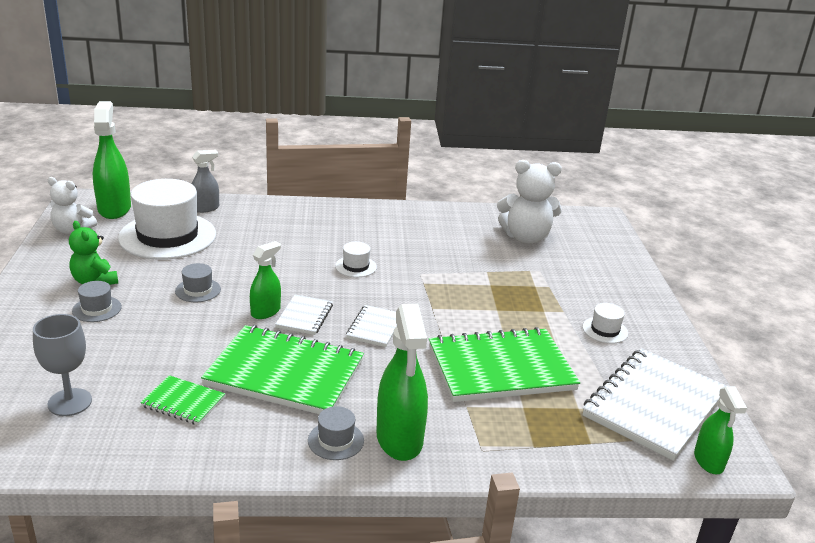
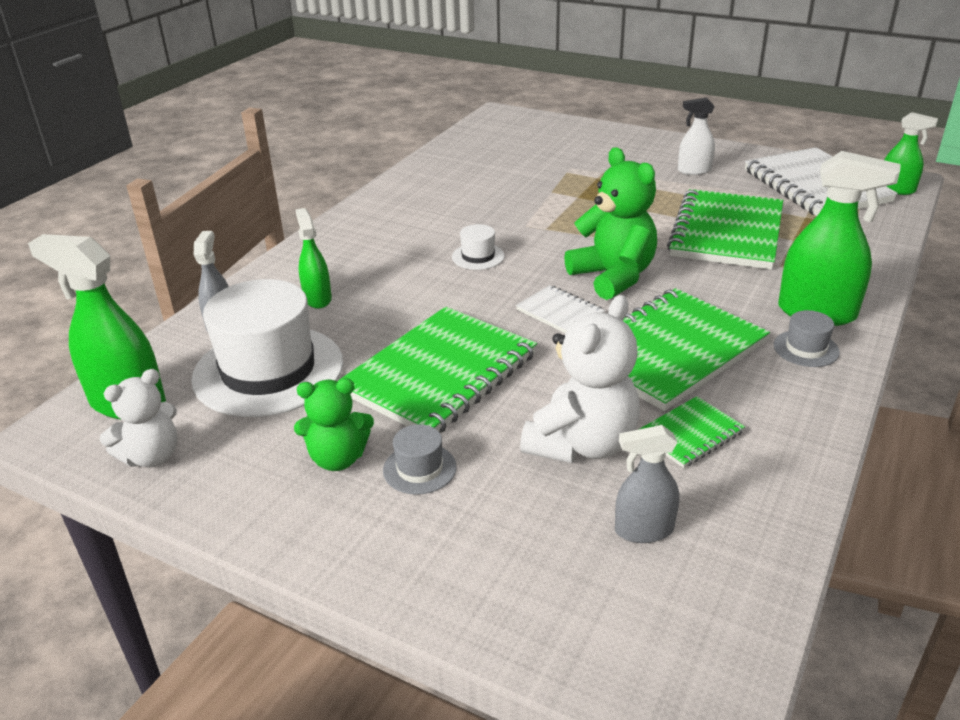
camera: 55 degrees left, 5 degrees up
(70, 402) = (643, 530): grey goblet -> grey spray bottle
(198, 290) = (440, 374): grey hat -> green notebook
(266, 312) = (530, 335): green spray bottle -> green spray bottle (317, 298)
(375, 327) = (613, 277): white notebook -> green teddy bear
(526, 237) = (503, 156): white teddy bear -> white teddy bear (582, 444)
(605, 330) = (694, 171): white hat -> white spray bottle

